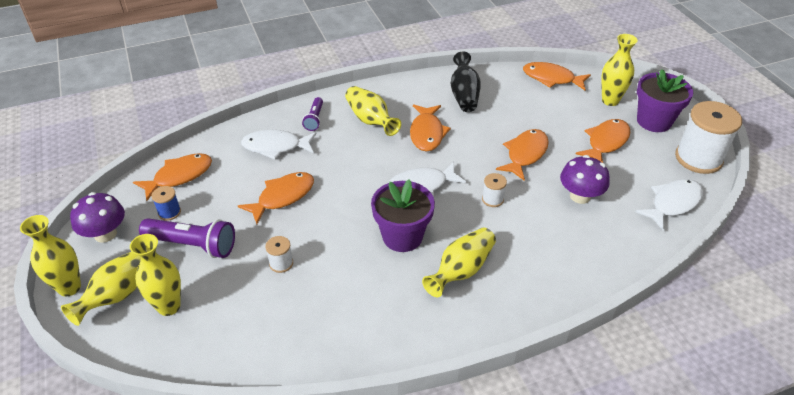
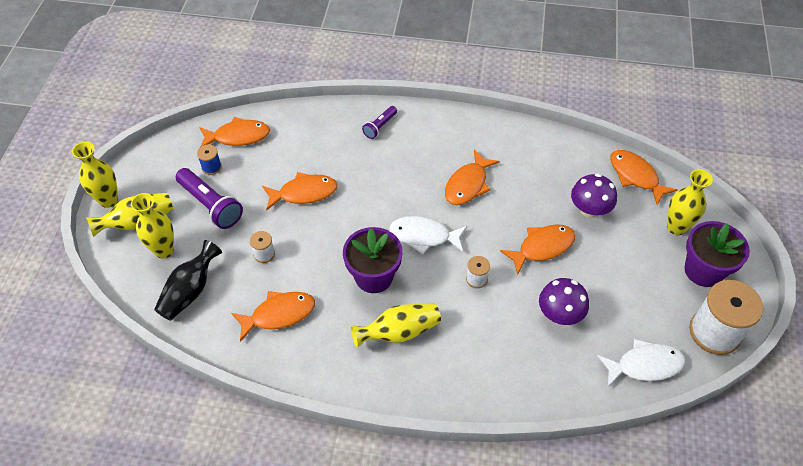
camera: 30 degrees right, 10 degrees up
(105, 234) = (156, 165): purple mushroom -> purple mushroom (589, 209)
(275, 147) = (329, 141): white fish -> none
(370, 120) = (427, 149): yellow vase -> none
(464, 95) = (533, 158): black vase -> black vase (190, 291)
(606, 142) = (632, 271): orange fish -> orange fish (279, 314)

